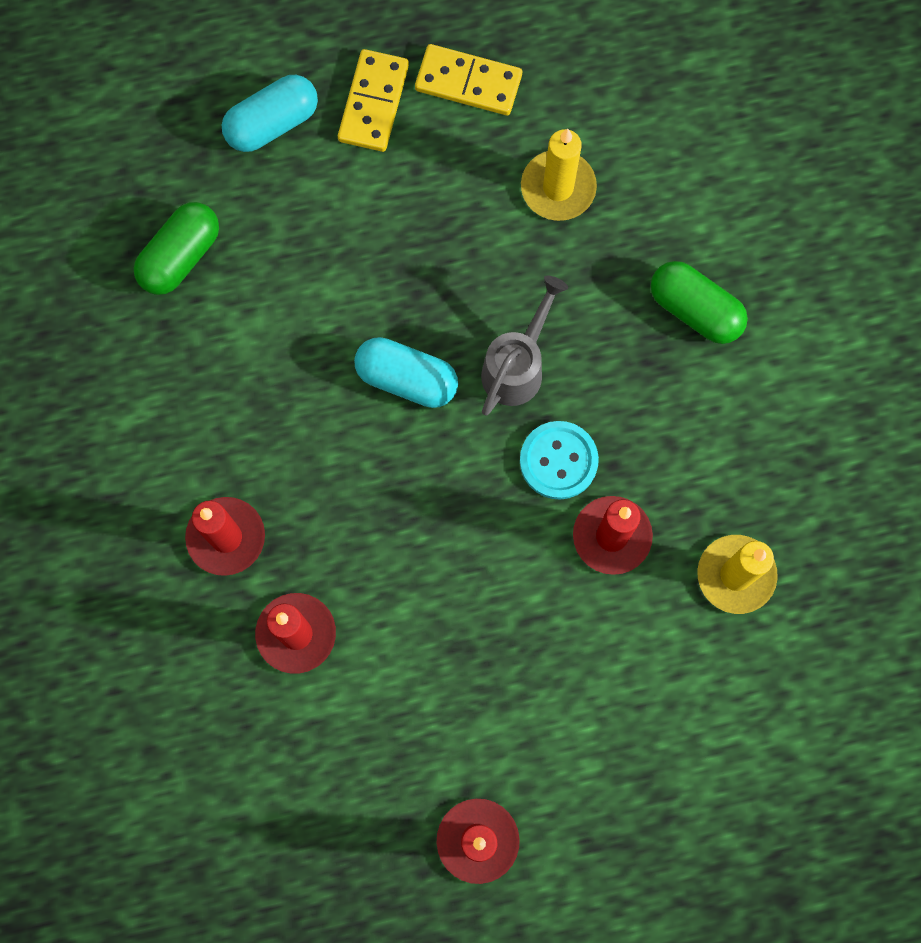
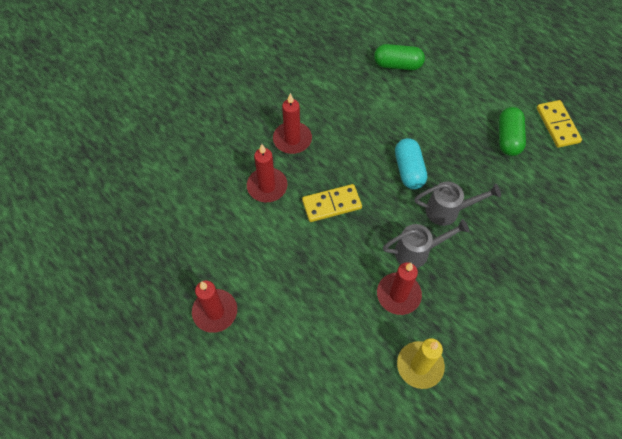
camera: 60 degrees right, 15 degrees down
(272, 123) = (477, 67): turquoise capsule -> none
(373, 103) = (517, 96): yellow domino -> yellow domino (331, 204)
(558, 188) = (542, 184): yellow candle -> none
(558, 461) = (417, 251): turquoise button -> grey watering can
(695, 310) = (535, 274): green capsule -> green capsule (508, 138)

